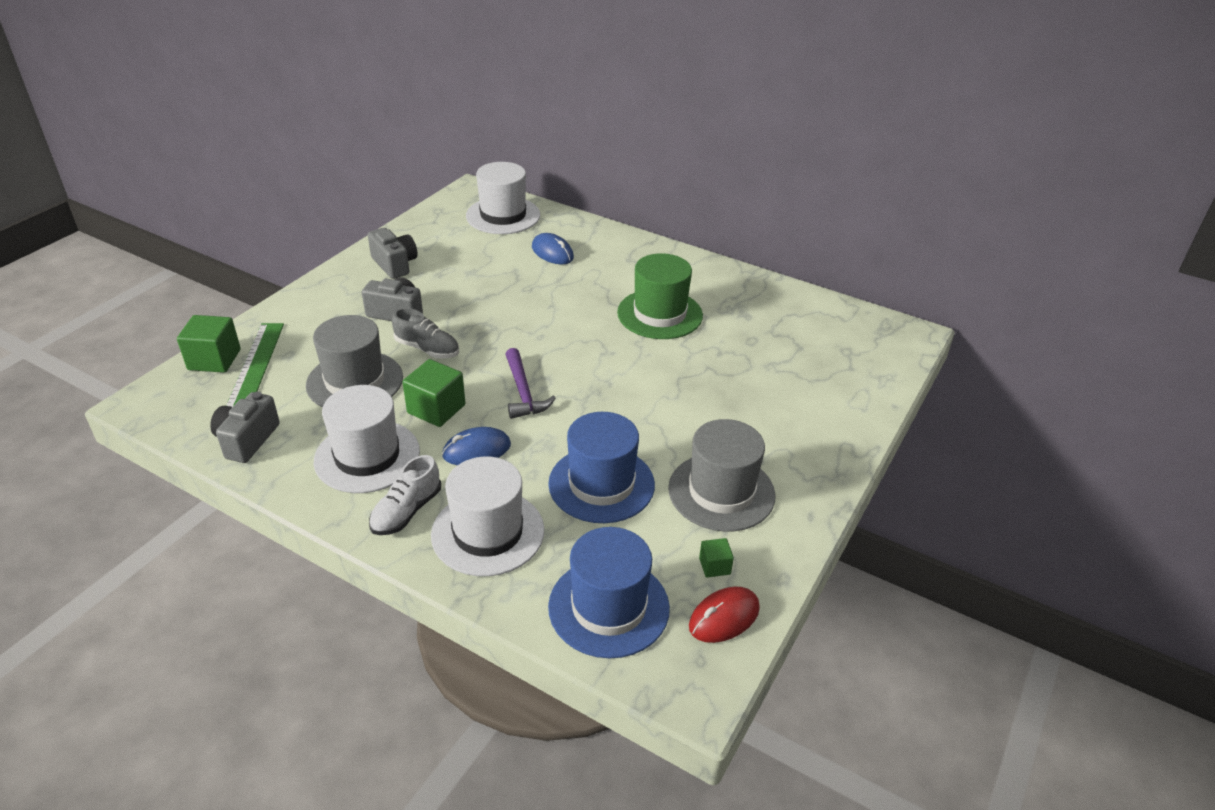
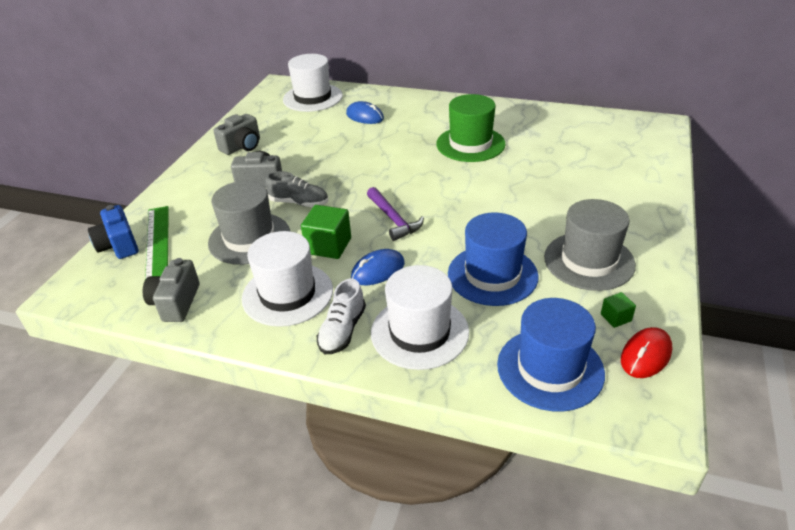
camera: 10 degrees left, 0 degrees up
(214, 360) = (119, 245): green cube -> blue camera
(395, 264) = (242, 146): grey camera -> grey camera turned 90 degrees clockwise

